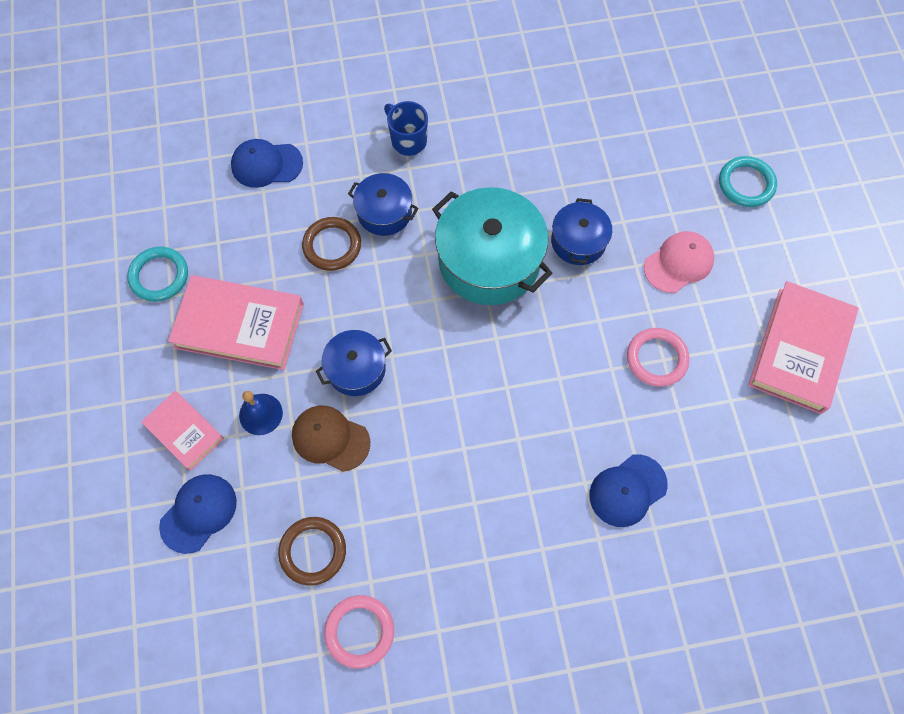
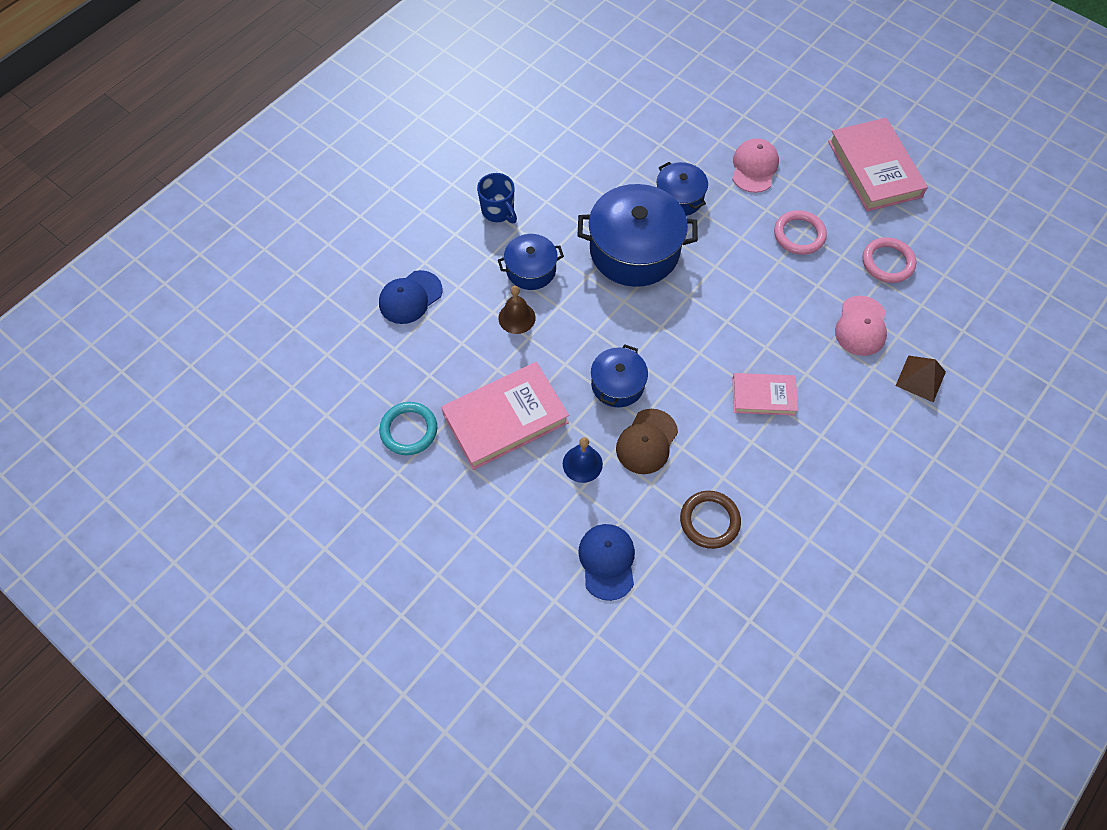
camera: 40 degrees left, 5 degrees down
(184, 432) = (540, 518): pink book -> pink book (763, 396)
(330, 438) = (646, 442): brown cap -> brown cap turned 45 degrees counterclockwise
(332, 246) = (517, 317): brown ring -> brown bell
(359, 631) = (790, 544): pink ring -> pink ring (887, 262)
(408, 140) = (498, 211): blue mug -> blue mug turned 135 degrees counterclockwise
(489, 260) = (634, 250): turquoise pot -> blue pot
(627, 490) = (861, 326): blue cap -> pink cap
(634, 586) = (920, 378): none -> brown pyramid
(746, 184) = (746, 91): turquoise ring -> none

